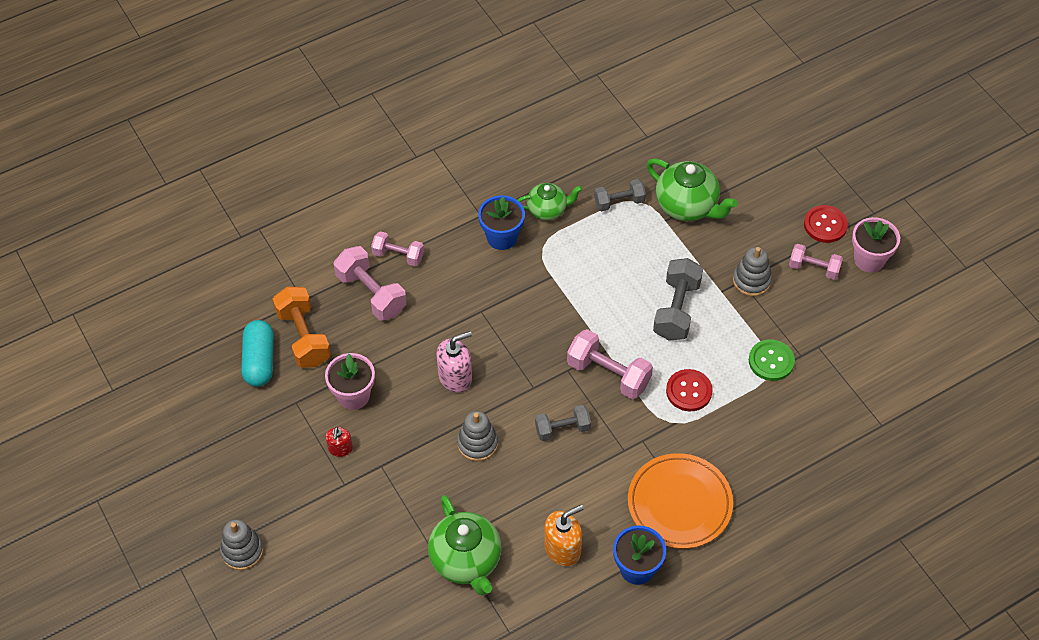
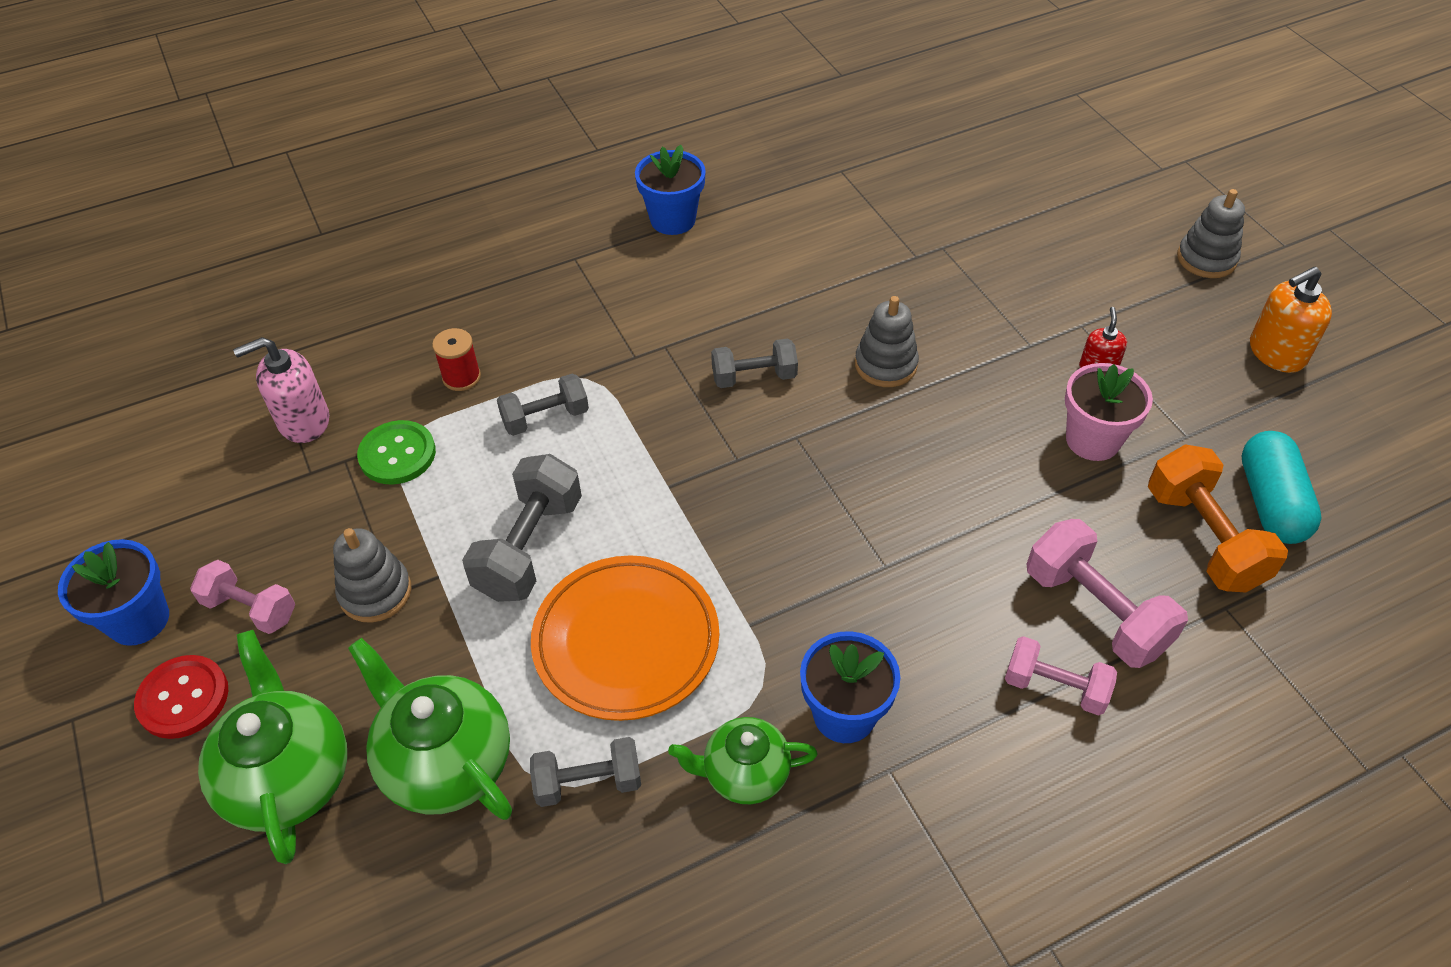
camera: 175 degrees left, 5 degrees down
(455, 377) = (925, 458): pink soap dispenser -> pink soap dispenser (303, 421)
(466, 561) = (897, 236): green teapot -> green teapot (288, 777)
(563, 548) = (768, 243): orange soap dispenser -> orange soap dispenser (1276, 353)
(608, 374) = (669, 449): pink dumbbell -> none
(679, 503) = (599, 281): orange plate -> orange plate (626, 641)
(689, 391) = (545, 418): red button -> grey dumbbell
(751, 418) = (461, 377): none -> red spool
(869, 259) = (139, 620): pink flower pot -> blue flower pot

